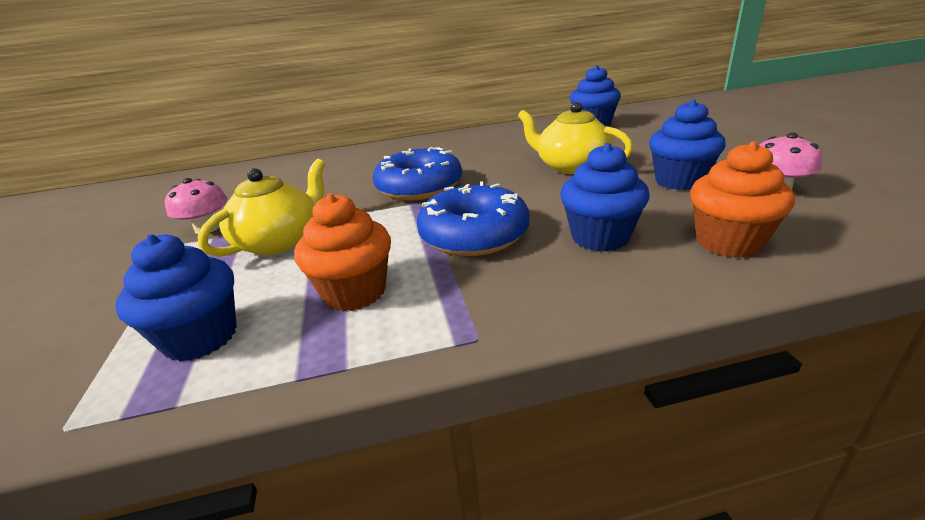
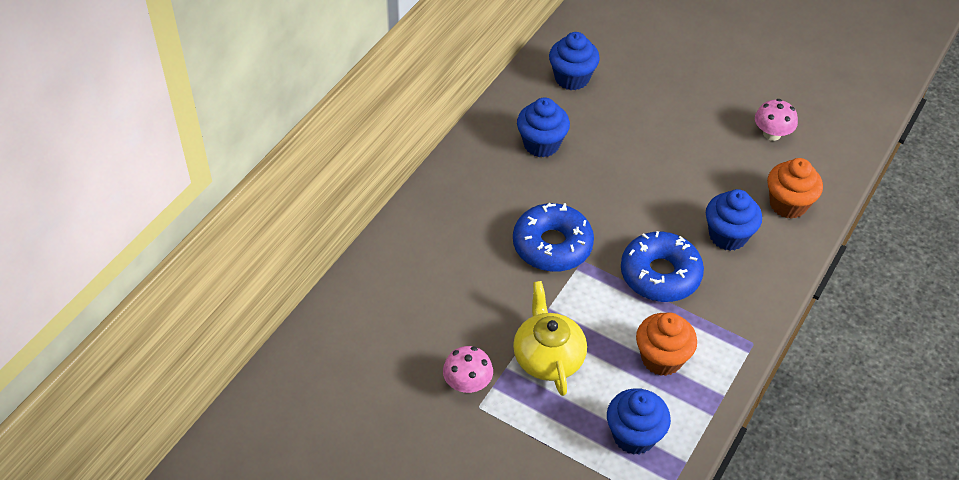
camera: 50 degrees left, 20 degrees up
(571, 166) = (628, 160): yellow teapot -> none
(679, 181) = (714, 147): blue cupcake -> blue cupcake (541, 144)

